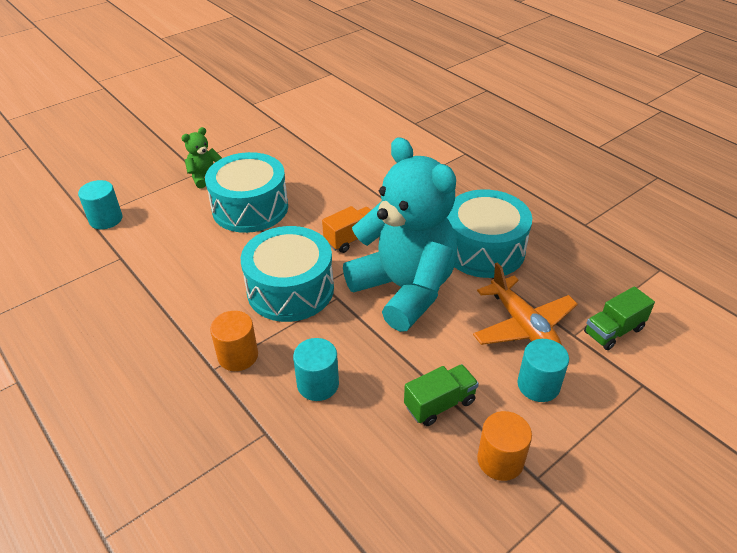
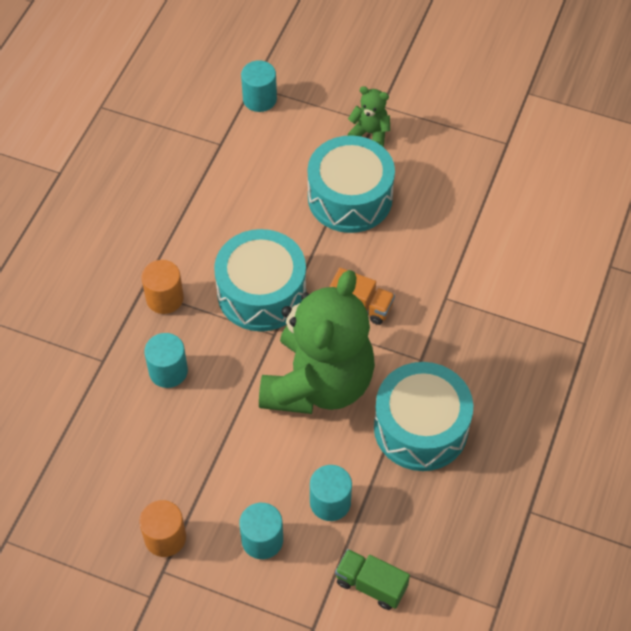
camera: 60 degrees right, 15 degrees up
(404, 289) = (318, 383): turquoise teddy bear -> green teddy bear
(439, 404) = (198, 470): green truck -> none
(523, 326) = (330, 502): orange plane -> turquoise cylinder

